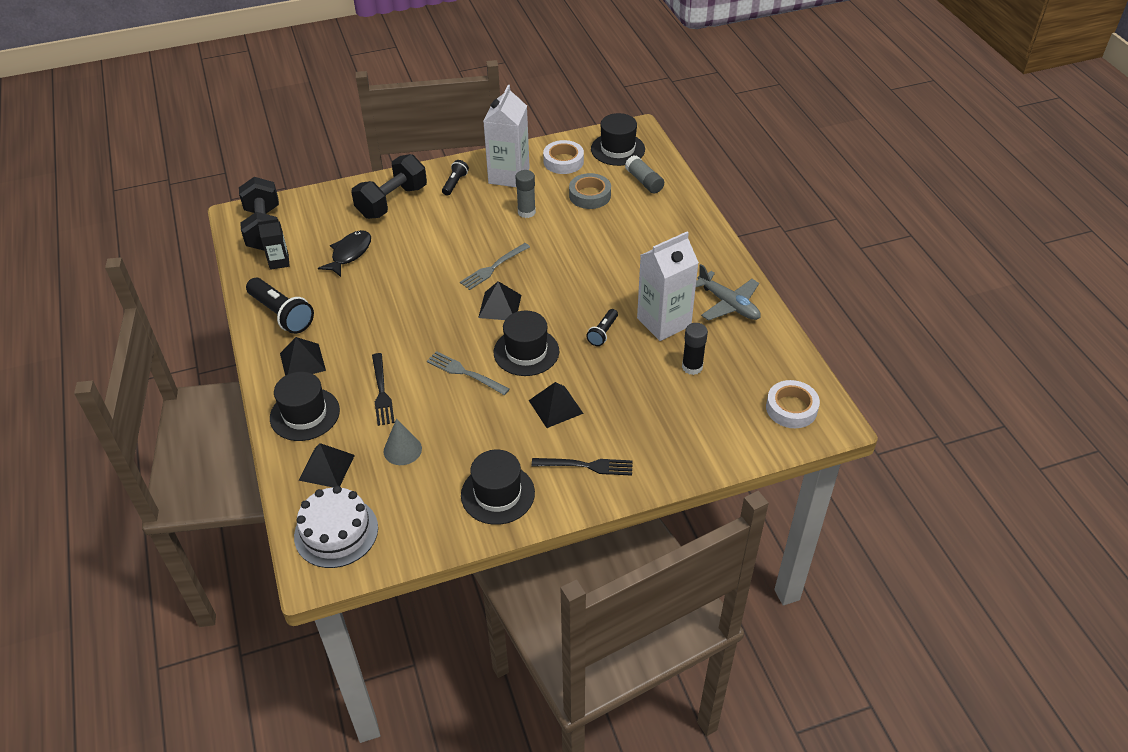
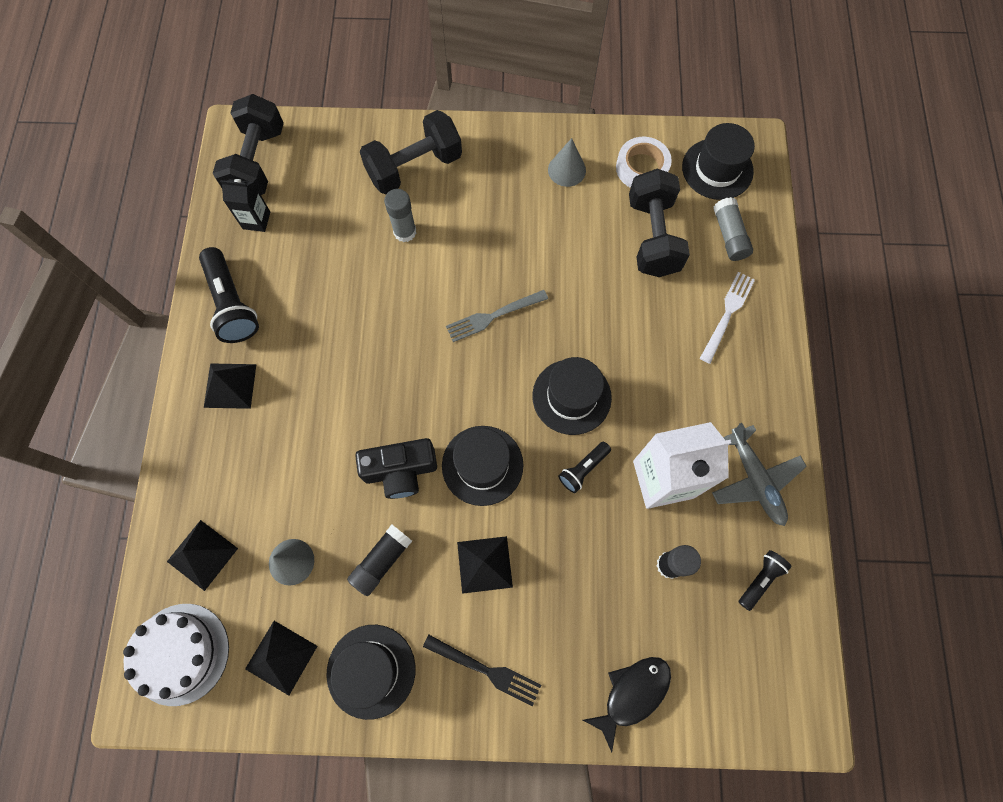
camera: 20 degrees right, 25 degrees up
(305, 414) = (206, 466): black hat -> black hat (571, 396)
(349, 253) = (338, 235): black fish -> black fish (632, 694)
(382, 392) = (299, 465): black fork -> none
(455, 183) = (498, 161): black flashlight -> black flashlight (760, 579)
(464, 373) = (400, 471): grey fork -> black camera
(475, 428) = (381, 561): none -> black glue stick
(500, 306) = (478, 381): black pyramid -> black pyramid (281, 657)
(509, 175) = (566, 170): white carton -> grey cone
(526, 212) = (565, 238): grey glue stick -> grey glue stick (405, 232)
(590, 195) = (652, 237): grey tape -> black dumbbell
(664, 222) = (727, 313): none -> white fork
(791, 408) = (764, 679): white tape -> none

